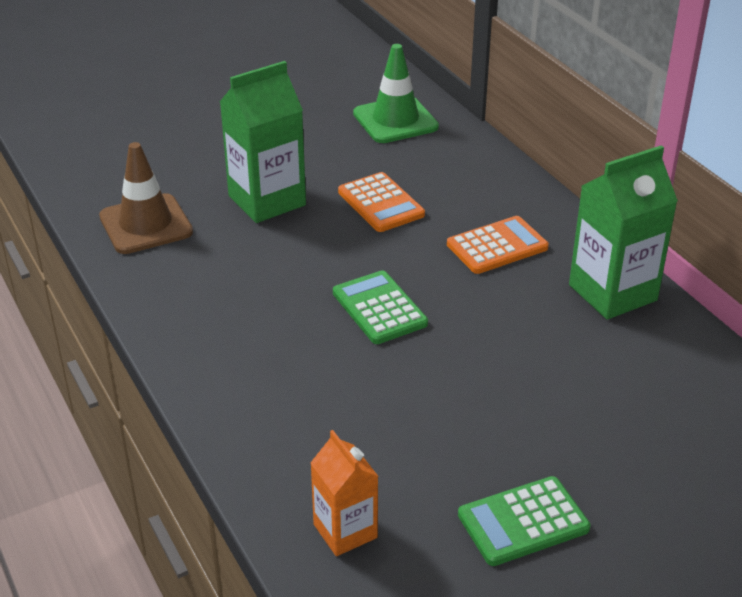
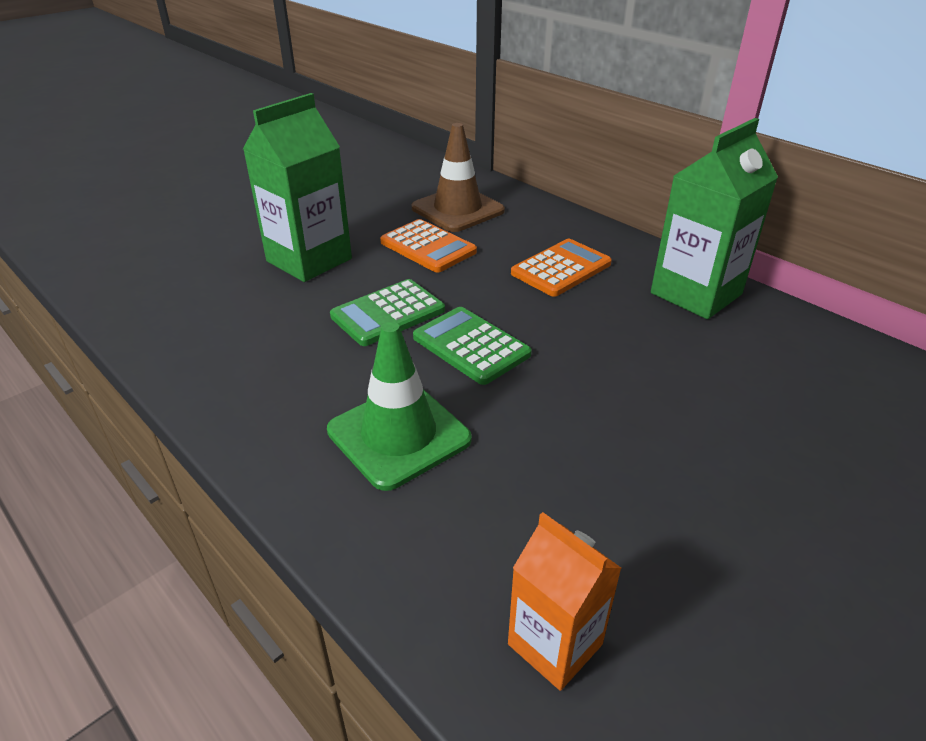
camera: 15 degrees left, 0 degrees up
(146, 224) = (179, 301): brown traffic cone -> brown traffic cone (457, 209)
(395, 120) = (411, 179): green traffic cone -> green traffic cone (399, 435)
(523, 522) = (768, 573): green calculator -> green calculator (388, 313)

